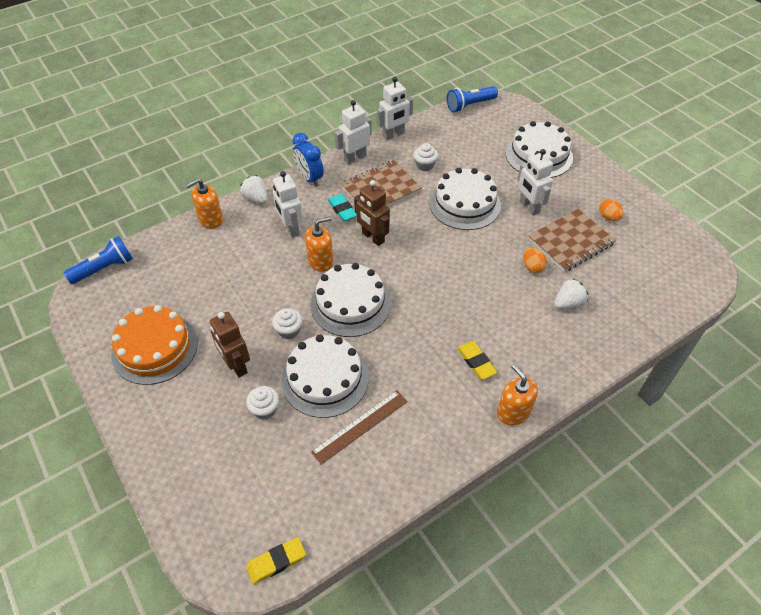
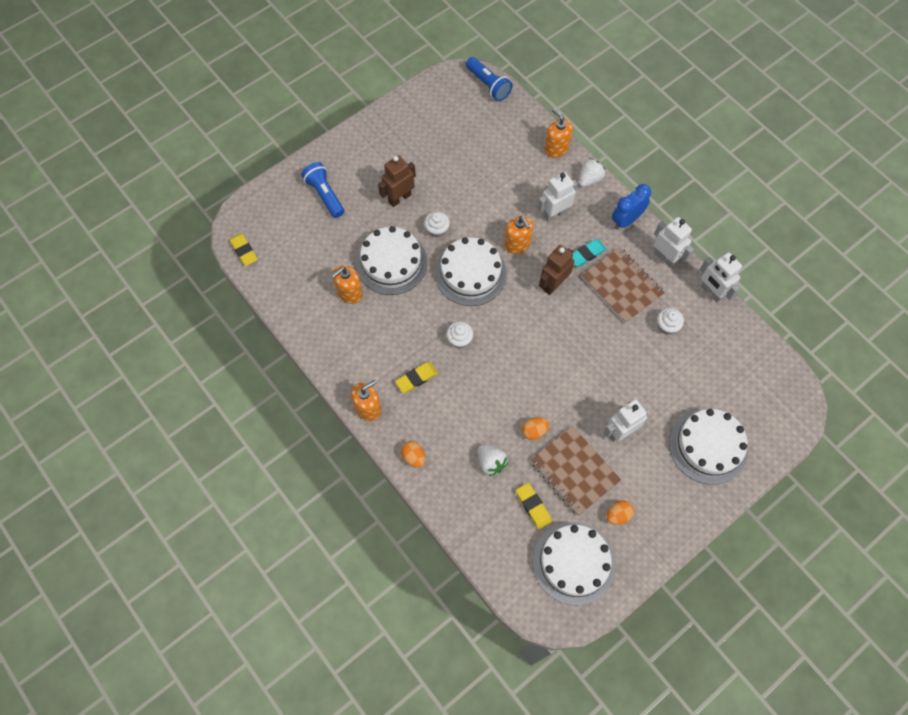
camera: 85 degrees right, 15 degrees up
(155, 348) = (411, 139): orange cake -> none
(265, 409) = (361, 224): white cupcake -> white cupcake (459, 339)
(360, 426) = (349, 292): brown ruler -> orange soap dispenser
(465, 204) = (614, 367): white cake -> white cake (573, 562)
(470, 105) = (784, 371): blue flashlight -> blue flashlight (325, 195)
(569, 370) = (414, 457): none -> orange egg
(609, 275) = (533, 506): none -> yellow eraser

